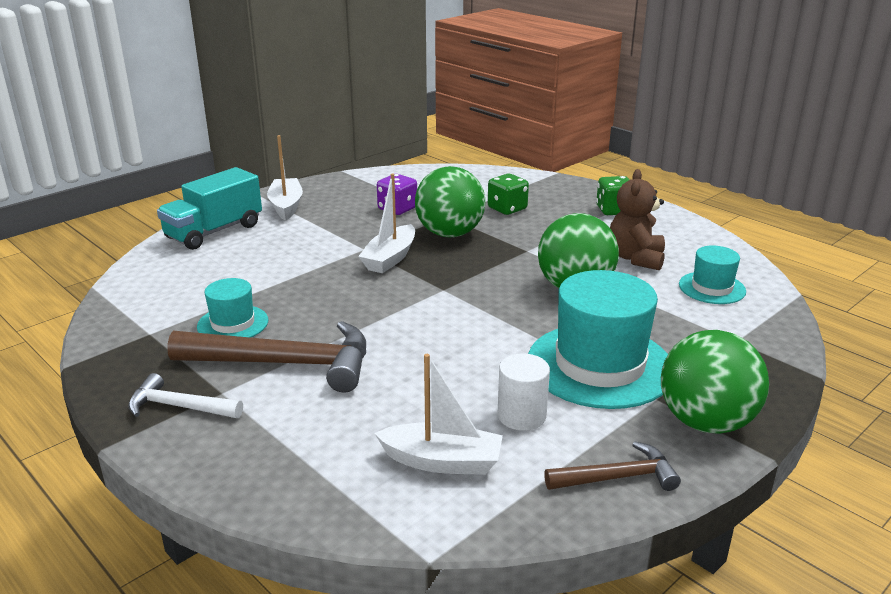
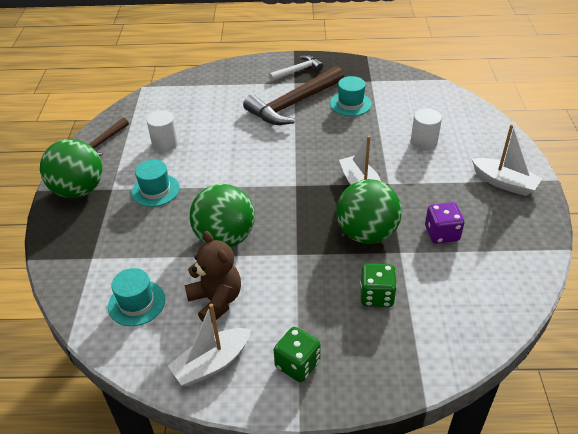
camera: 135 degrees right, 15 degrees up
(214, 231) = (485, 137): turquoise truck -> none
(265, 255) = (423, 142): none -> white cylinder
(442, 461) = (174, 111): white boat -> white boat (212, 364)
(599, 365) = (155, 190): turquoise hat -> turquoise hat, size x0.52

